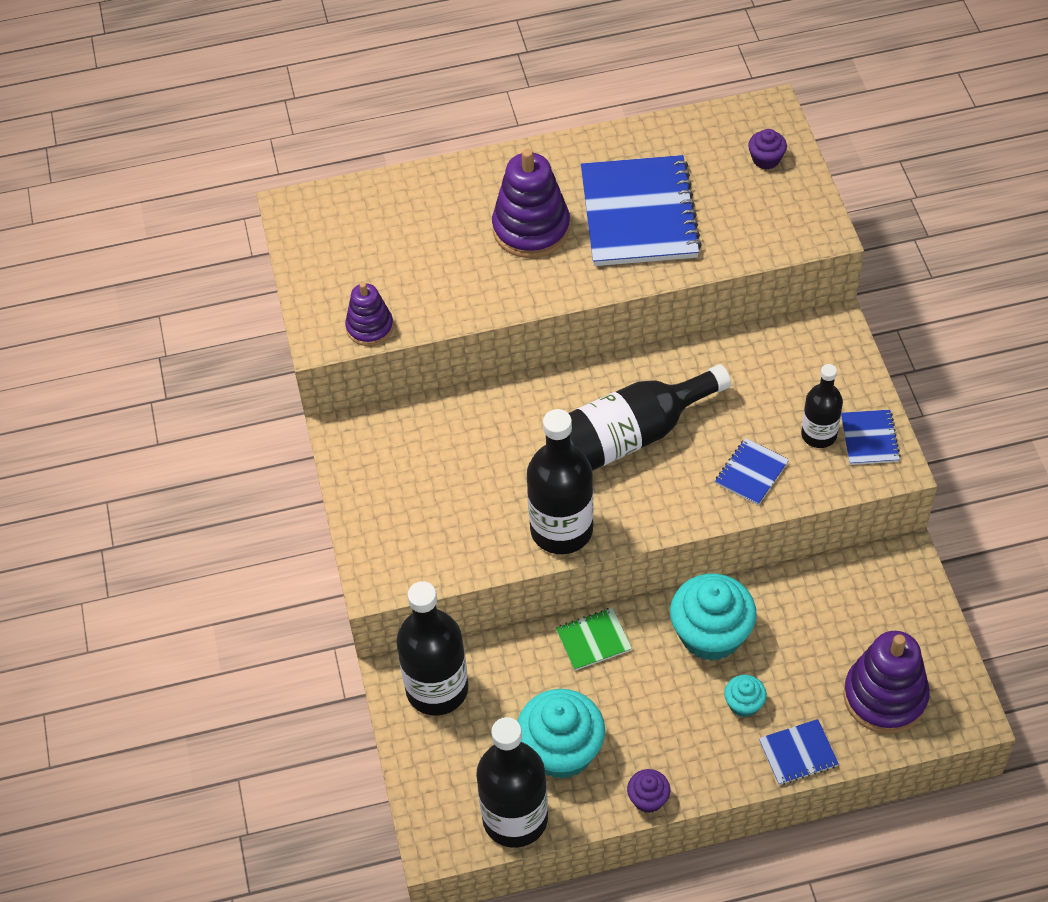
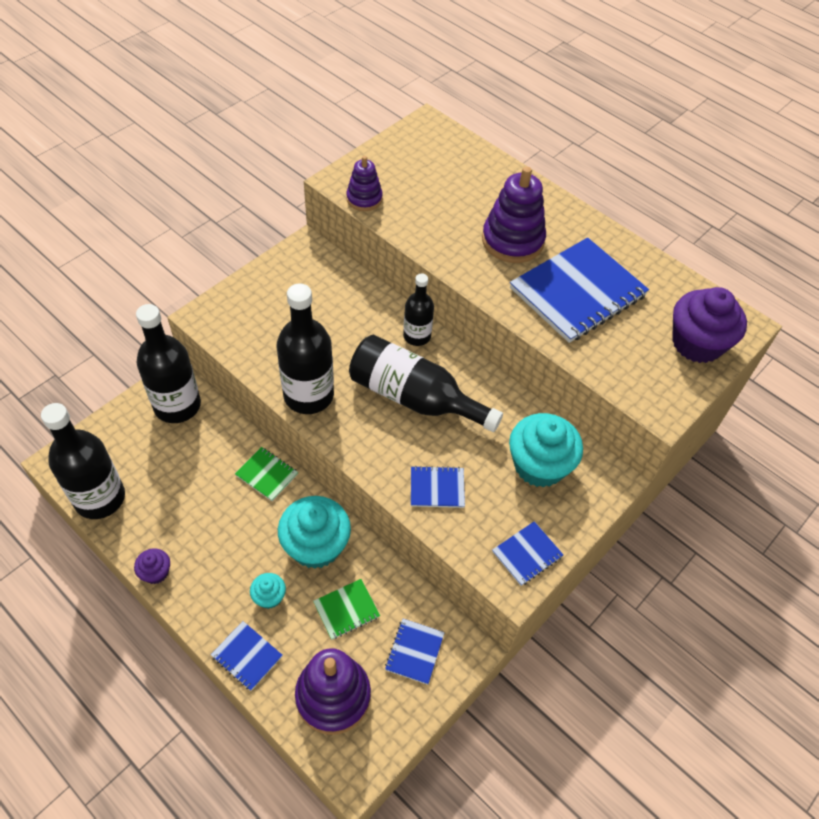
camera: 50 degrees right, 0 degrees up
(561, 750) = (167, 499): turquoise cupcake -> turquoise cupcake (539, 465)
(766, 159) = (697, 343): purple cupcake -> purple cupcake, size x2.08
(801, 641) = (346, 610): none -> green notebook
(819, 434) = (504, 516): black bottle -> black bottle (417, 336)
(881, 605) = (414, 651): none -> blue notebook

